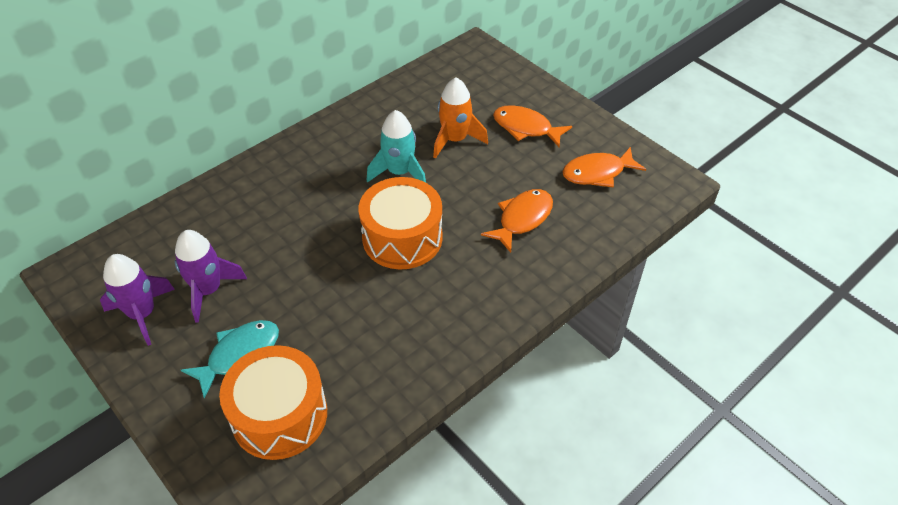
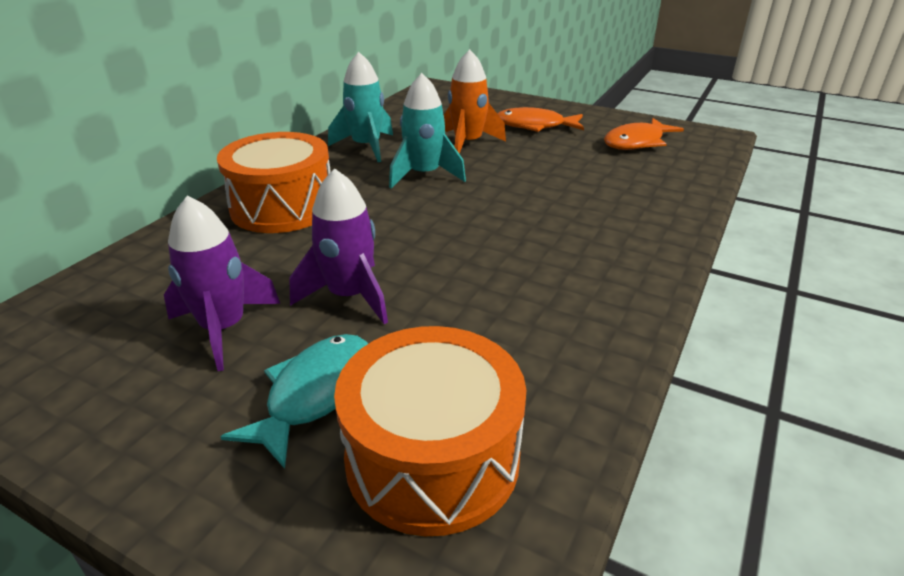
camera: 20 degrees left, 15 degrees down
(142, 314) = (117, 382): purple rocket -> purple rocket (349, 296)
(373, 124) = (366, 147): none -> turquoise rocket
(402, 238) = (470, 224): orange drum -> orange drum (283, 207)
(522, 219) = (595, 185): orange fish -> none

